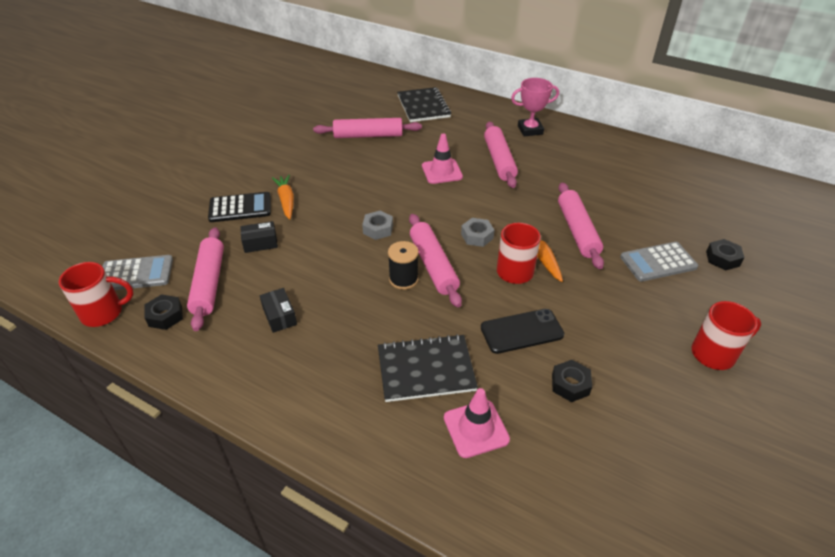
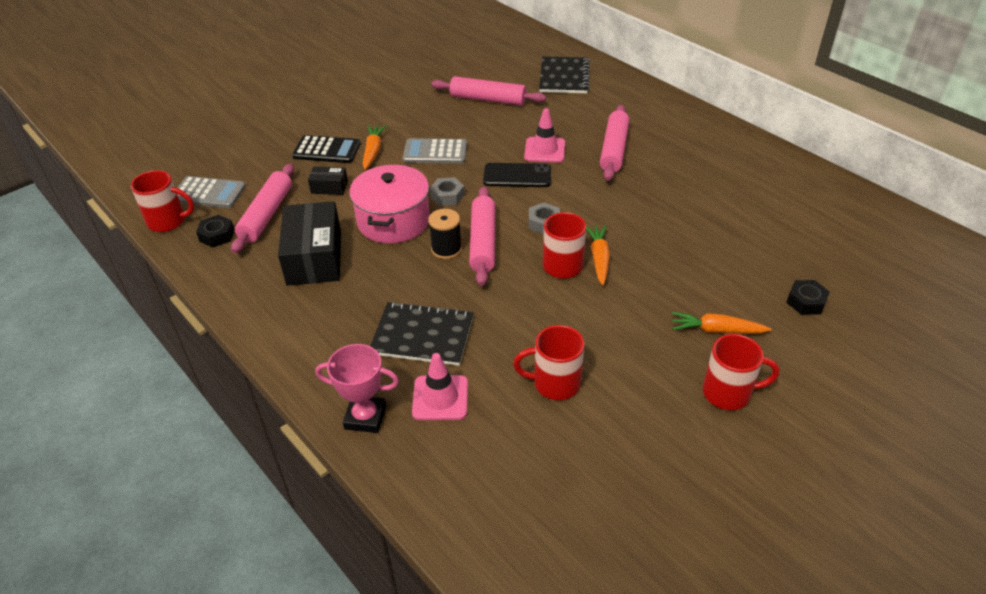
camera: 20 degrees right, 0 degrees up
(279, 316) = (314, 257): black box -> black box, size x2.10
(339, 263) = (393, 221): none -> pink pot
(521, 331) = (535, 323): black phone -> black phone (517, 176)
(530, 130) = (669, 122): pink trophy -> pink trophy (365, 417)
(570, 384) = (555, 383): black nut -> red mug
(577, 231) = (656, 239): pink rolling pin -> none
(658, 262) = (727, 289): grey calculator -> grey calculator (435, 152)
(671, 300) = (716, 330): none -> orange carrot

